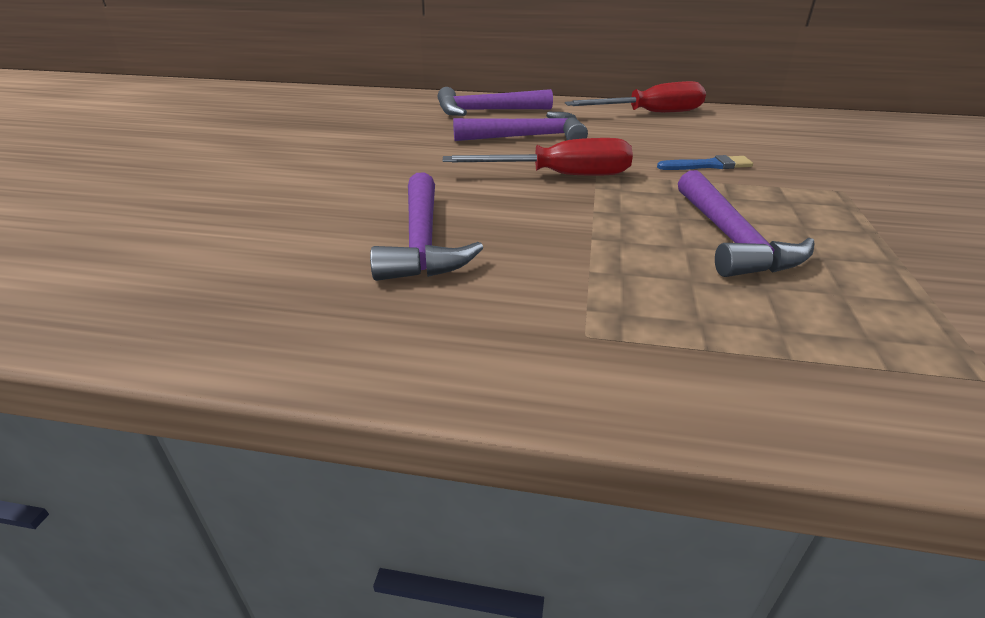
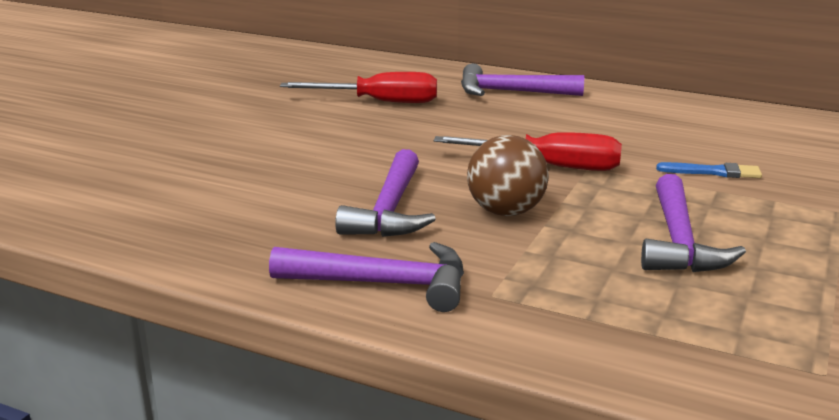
camera: 15 degrees right, 10 degrees down
(527, 137) = (539, 124): purple hammer -> purple hammer (383, 284)
(545, 228) = (505, 212): none -> brown ball
(650, 113) = (693, 110): red screwdriver -> red screwdriver (379, 102)

